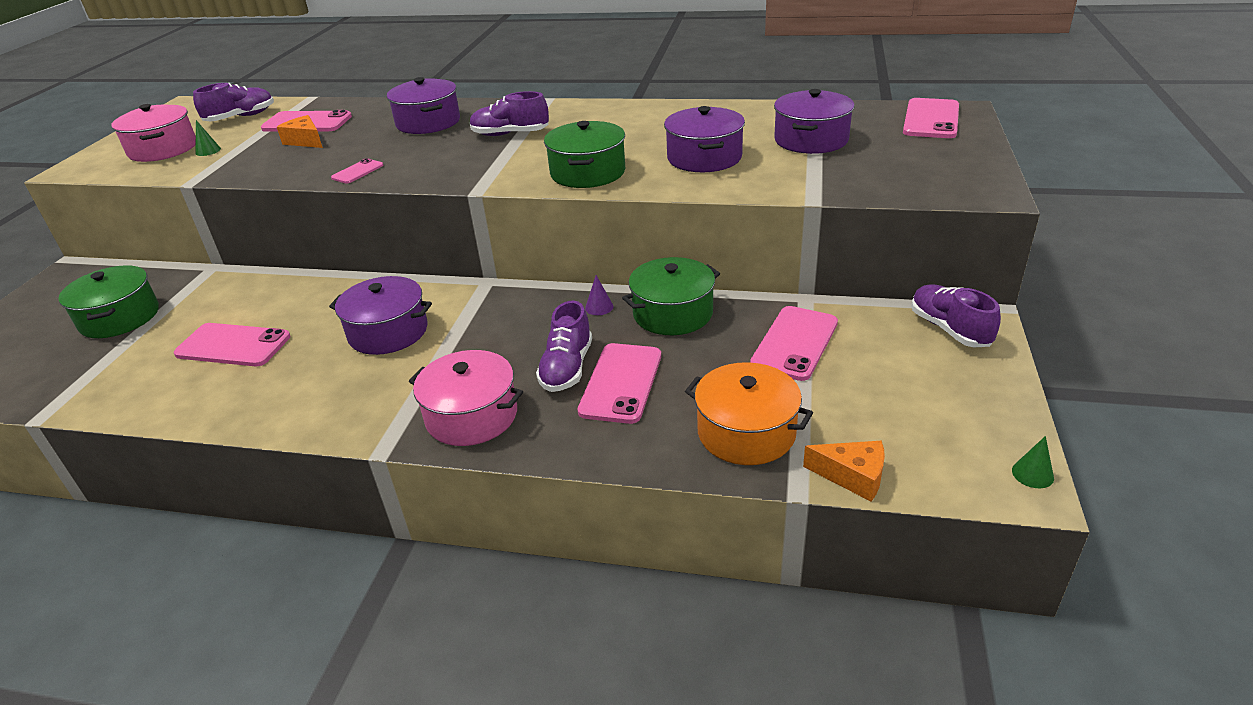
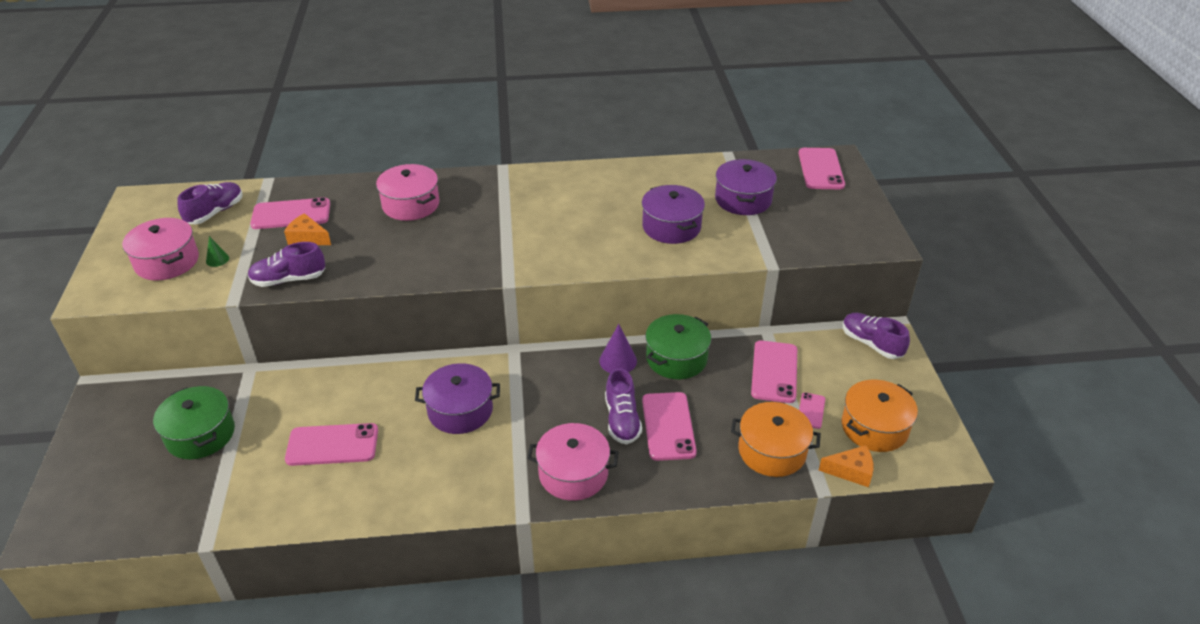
camera: 20 degrees left, 5 degrees up
(357, 172) = (386, 271): pink phone -> pink phone (811, 410)
(428, 122) = (411, 204): purple pot -> pink pot
(510, 134) = (495, 213): purple shoe -> purple shoe (289, 279)
(587, 172) = (588, 252): green pot -> none
(599, 307) = (618, 361): purple cone -> purple cone, size x1.69
(913, 427) = (874, 427): none -> orange pot
(1032, 474) = (954, 449): green cone -> none

